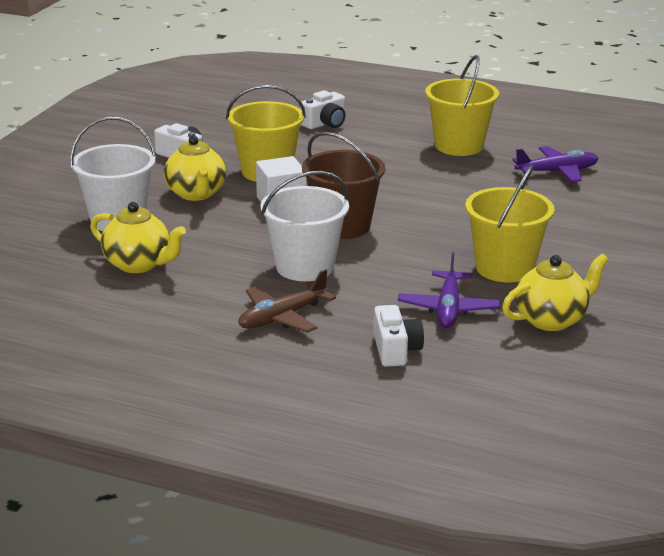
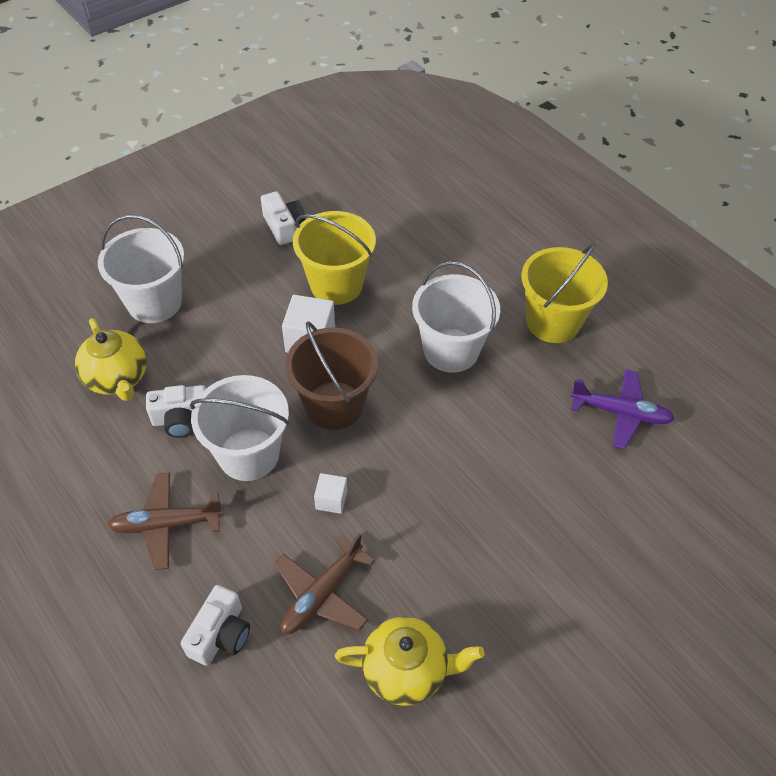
camera: 30 degrees right, 25 degrees up
(196, 194) = (248, 292): yellow teapot -> none
(325, 123) = (451, 229): white camera -> white camera (181, 419)
(399, 178) = (451, 350): none -> white bucket
(399, 267) = (331, 500): none -> white cube
(448, 309) = (322, 594): purple plane -> brown plane
(504, 268) = (431, 555): yellow bucket -> none

